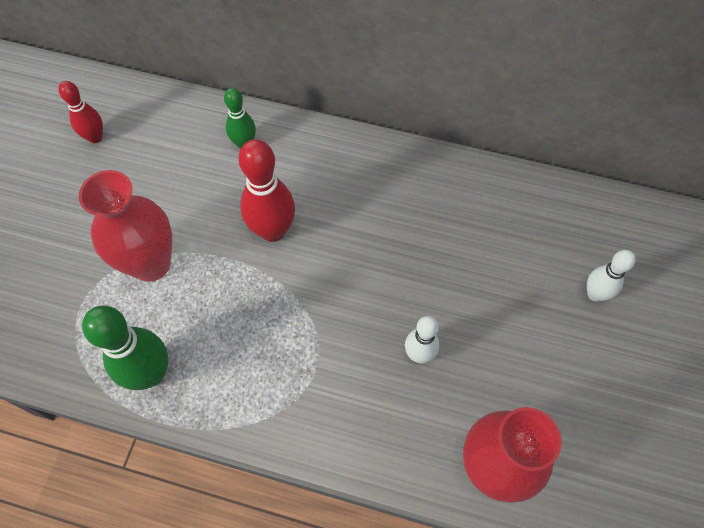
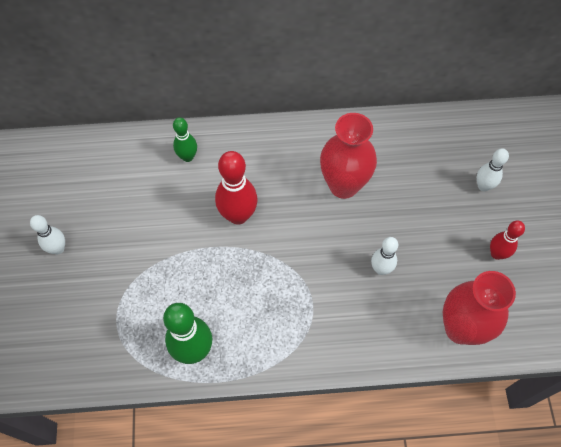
camera: 20 degrees left, 0 degrees up
(55, 202) = (58, 249): none -> white bowling pin
(95, 137) = (67, 188): red bowling pin -> red bowling pin (496, 254)
(151, 263) = (156, 270): red vase -> red vase (343, 185)

